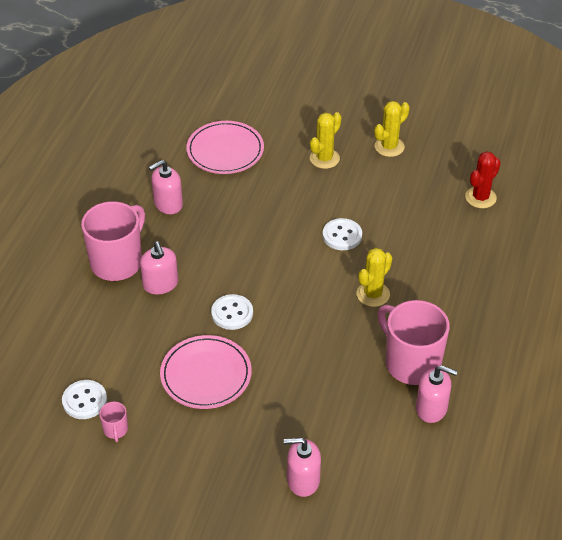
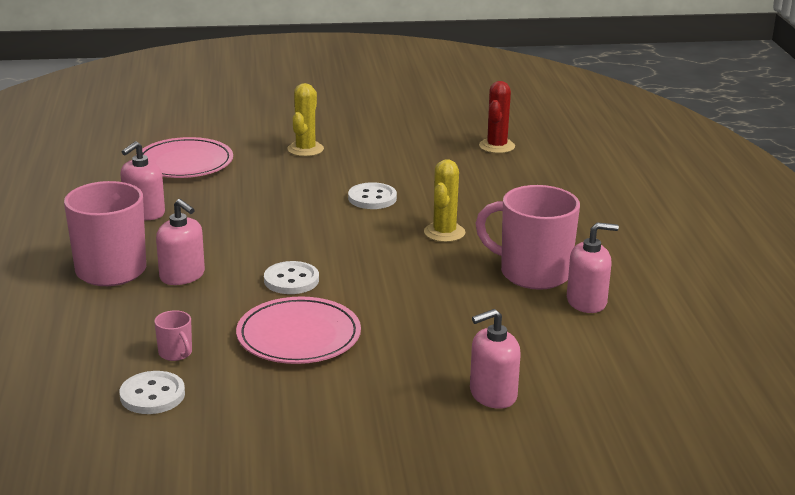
camera: 25 degrees left, 20 degrees down
(115, 430) = (215, 411): pink mug -> pink mug (175, 353)
(389, 147) = (370, 130): yellow cactus -> none

